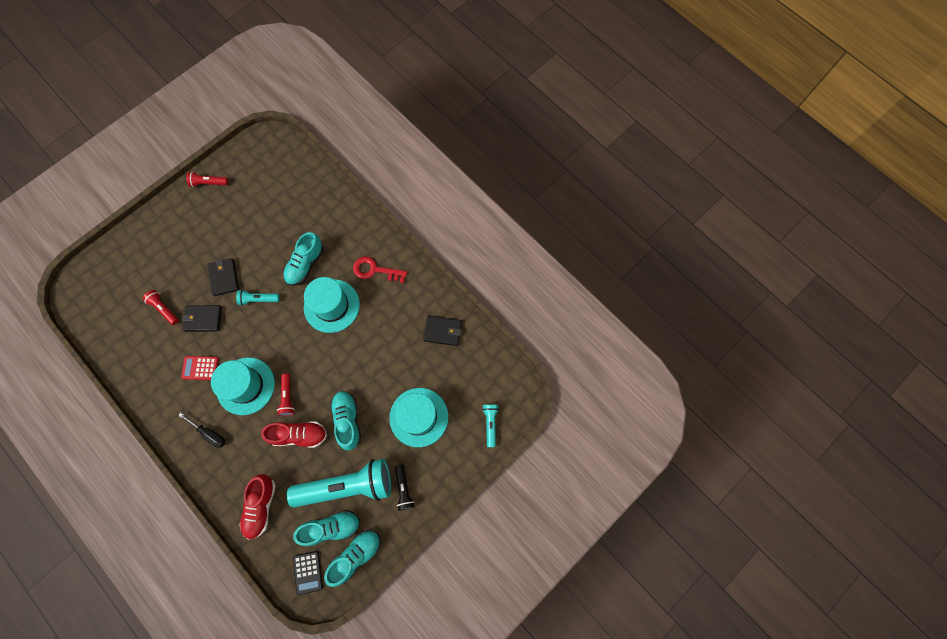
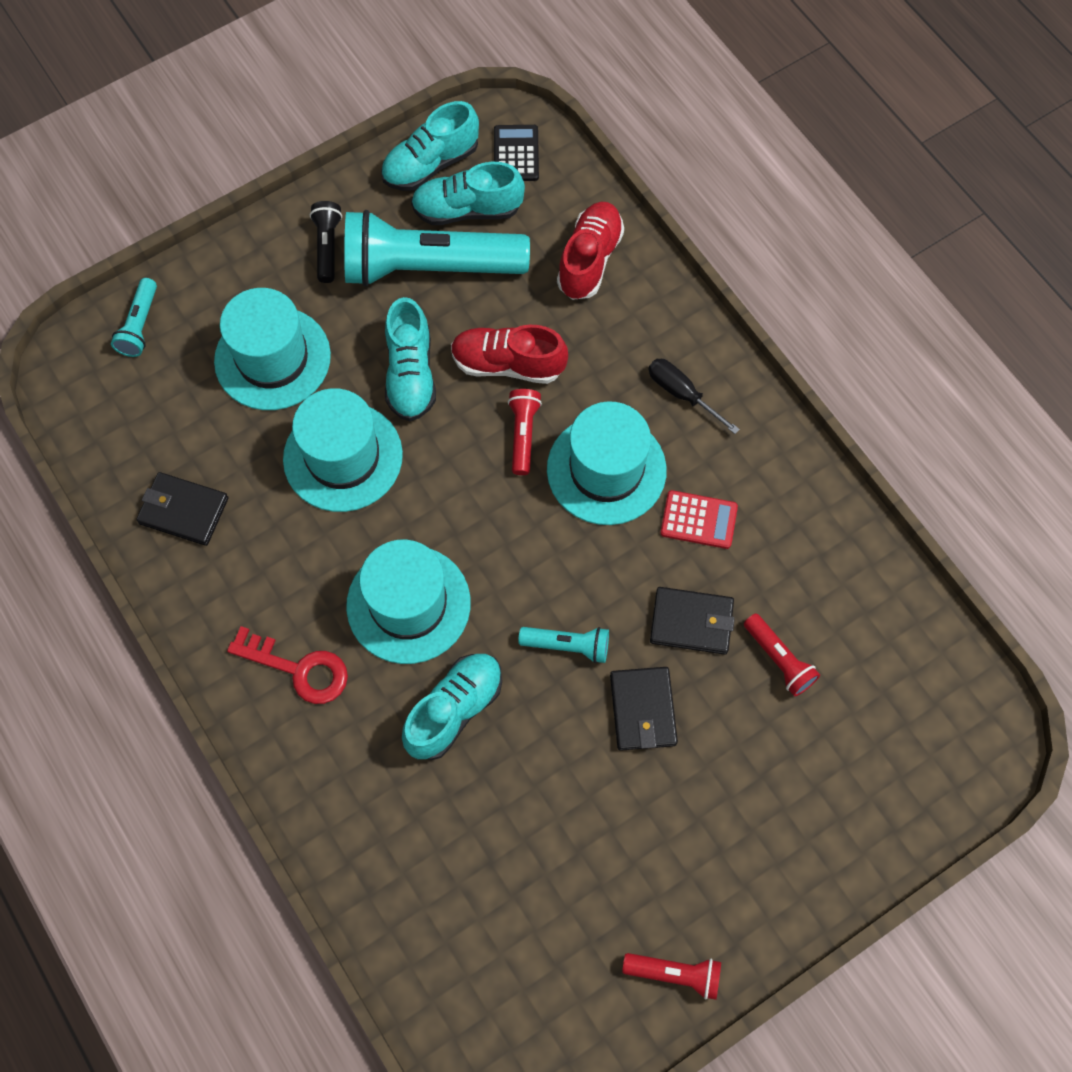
camera: 170 degrees left, 5 degrees down
(373, 370) = (343, 457): none -> turquoise hat

